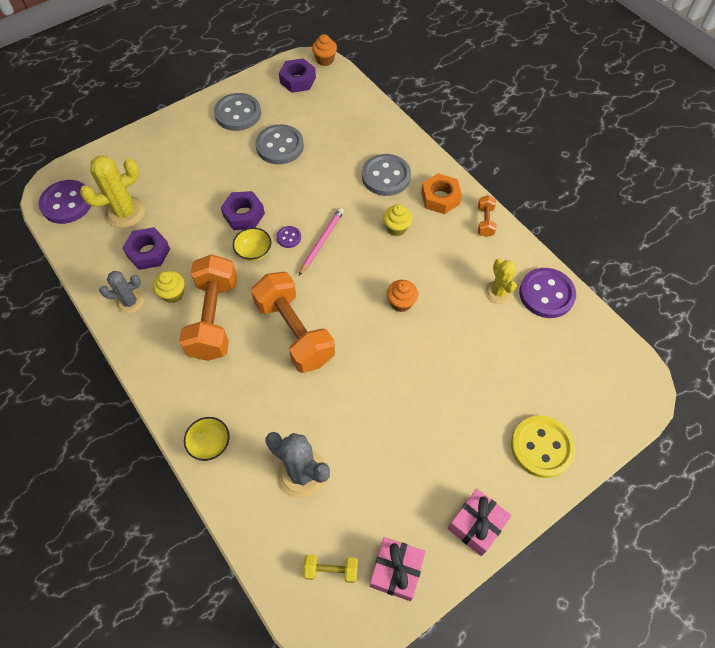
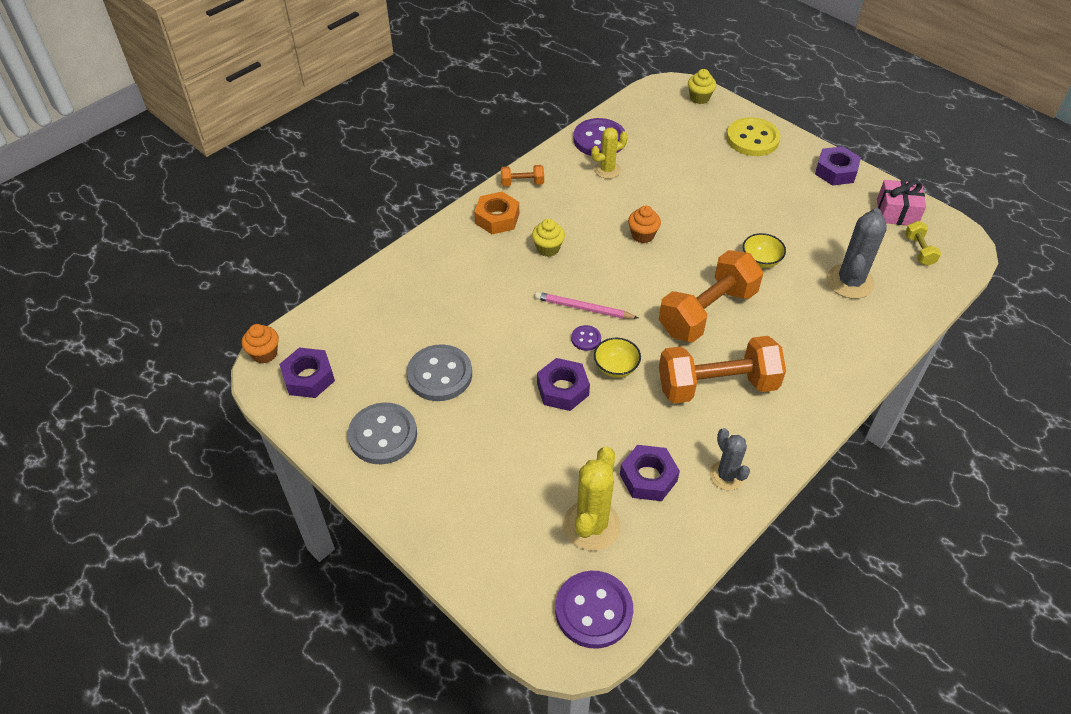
camera: 100 degrees left, 10 degrees down
(125, 212) = (591, 525): yellow cactus -> yellow cactus turned 60 degrees clockwise
(173, 294) = (699, 434): yellow cupcake -> yellow cupcake (699, 98)
(210, 444) = (857, 355): yellow bowl -> yellow bowl (761, 260)
(386, 176) = (474, 265): grey button -> none
(476, 525) = (835, 171): pink gift -> purple nut

